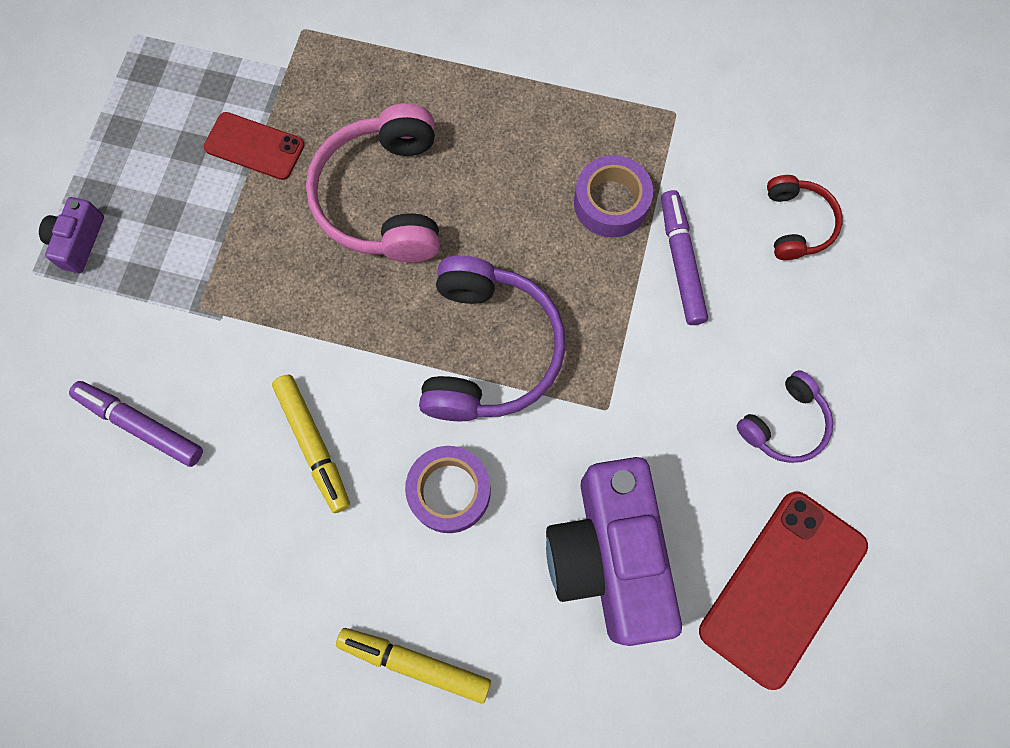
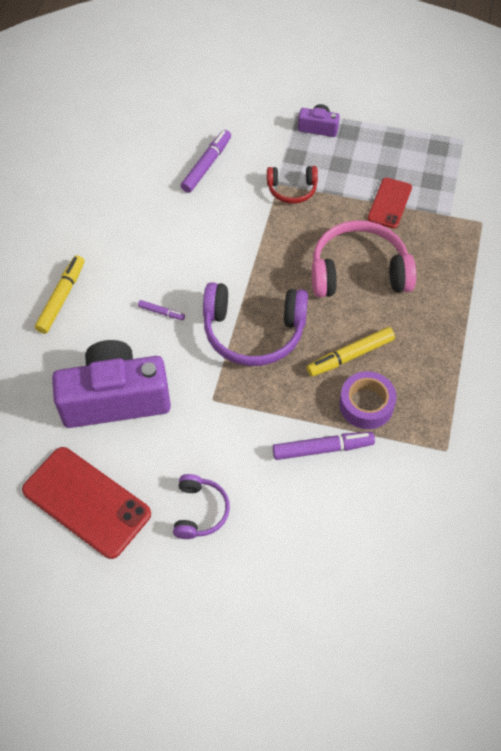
camera: 90 degrees right, 15 degrees down
(313, 445) = (193, 244): yellow marker -> yellow marker (350, 356)
(449, 491) = (161, 312): purple tape -> purple marker
(784, 424) = (200, 511): purple headphones -> purple headphones turned 135 degrees counterclockwise
(797, 224) = (359, 532): red headphones -> red headphones (292, 189)

